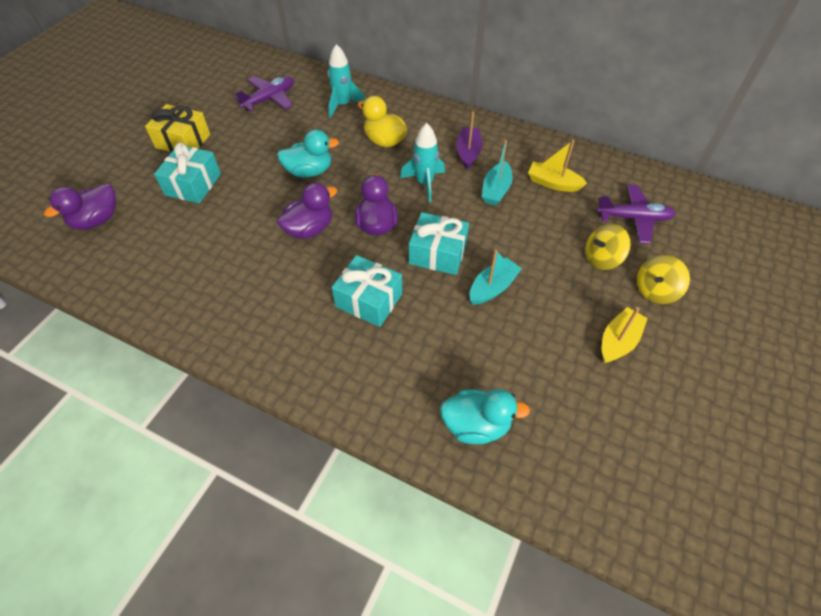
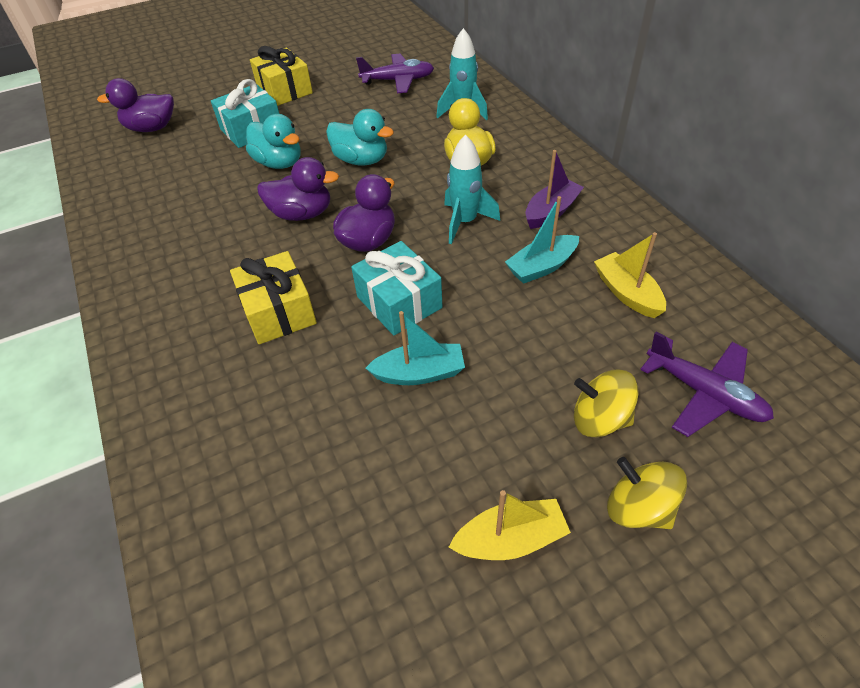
camera: 40 degrees right, 5 degrees down
(369, 300) = (278, 311): turquoise gift -> yellow gift
(476, 425) = (233, 515): turquoise duck -> turquoise duck (279, 163)
(655, 291) = (638, 508): yellow spinning top -> yellow spinning top turned 45 degrees clockwise

